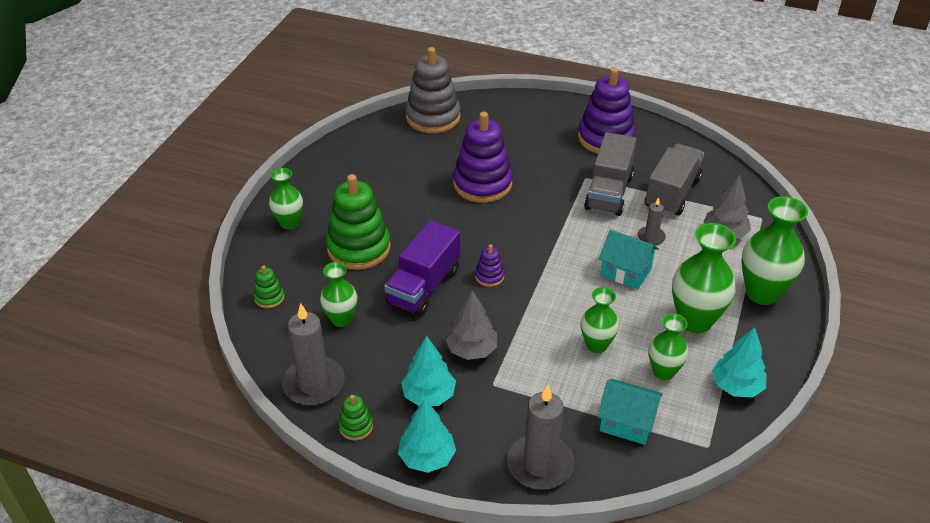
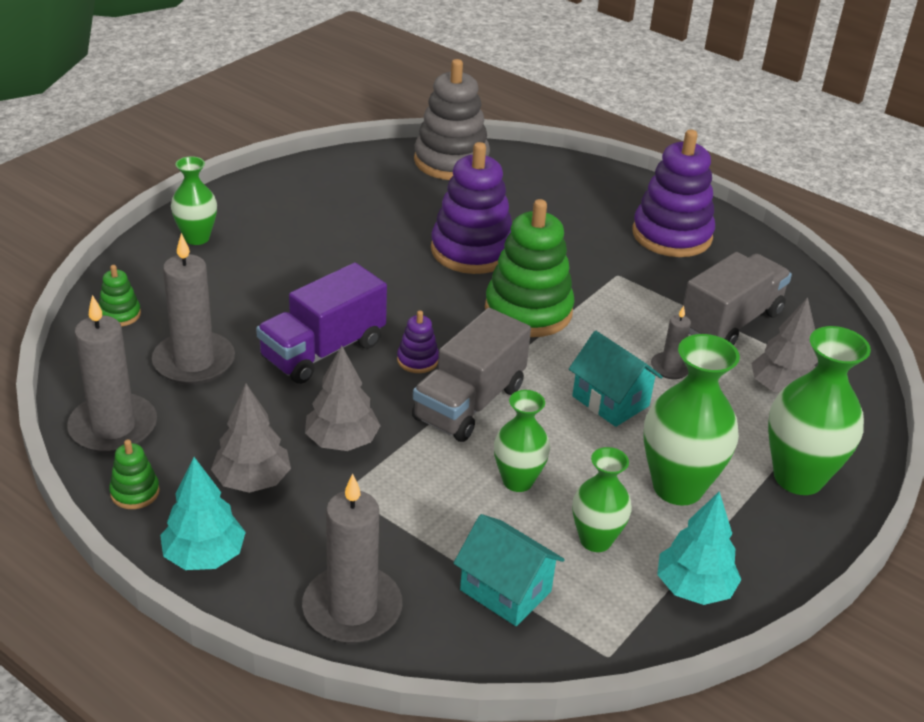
camera: 15 degrees right, 5 degrees down
(341, 319) = (194, 362): green vase -> grey candle
(359, 248) = (266, 286): green stacking toy -> green stacking toy (528, 311)
(429, 395) = (252, 481): turquoise tree -> grey tree
(609, 192) = (640, 300): grey truck -> grey truck (469, 403)

